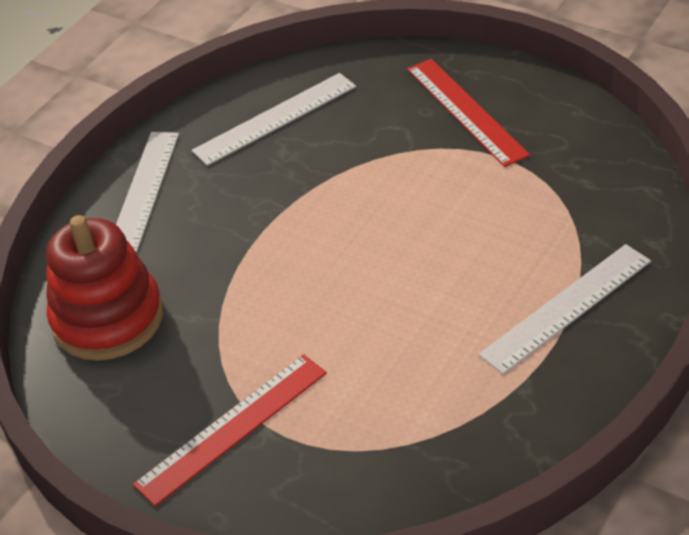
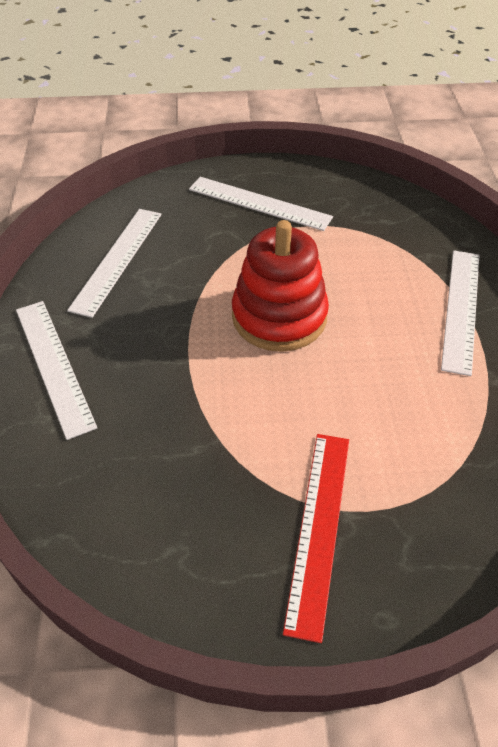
camera: 40 degrees left, 5 degrees up
(108, 318) = (117, 488): red stacking toy -> red stacking toy (279, 317)
(466, 111) = (259, 203): red ruler -> white ruler

